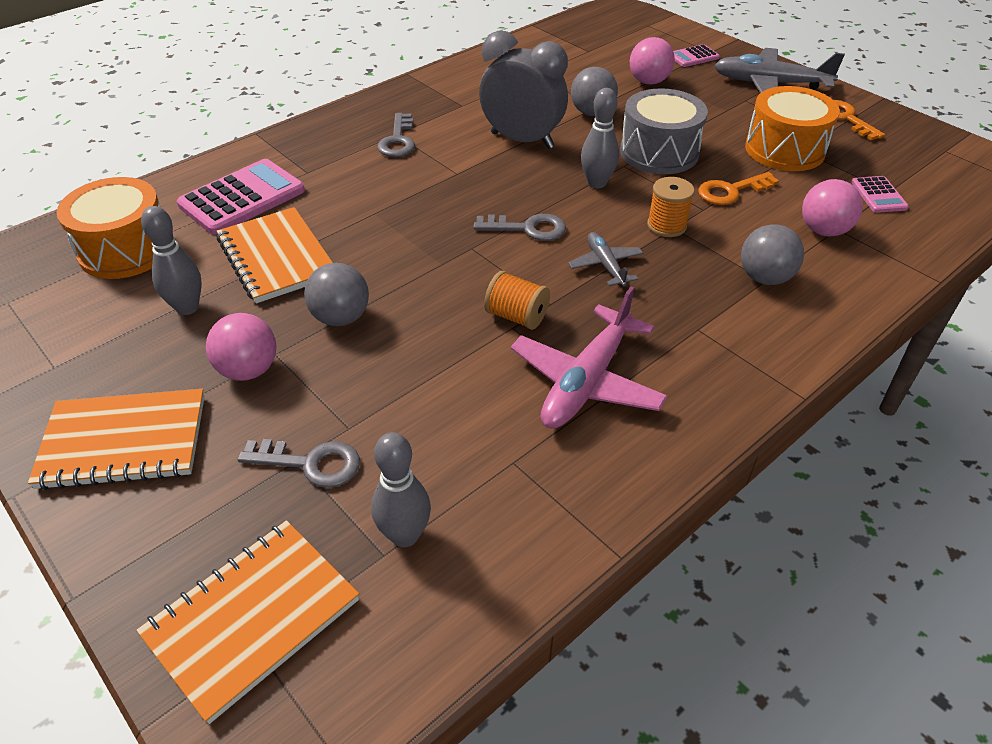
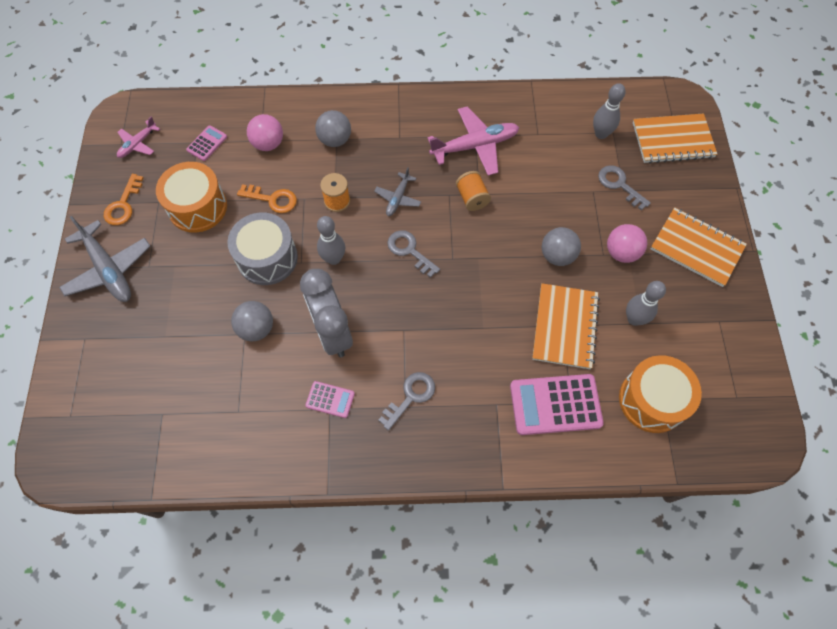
camera: 140 degrees left, 20 degrees up
(648, 82) = (176, 335): pink ball -> none
(693, 57) = (105, 341): pink calculator -> pink calculator (330, 399)
(932, 159) = (138, 144): none -> pink plane

